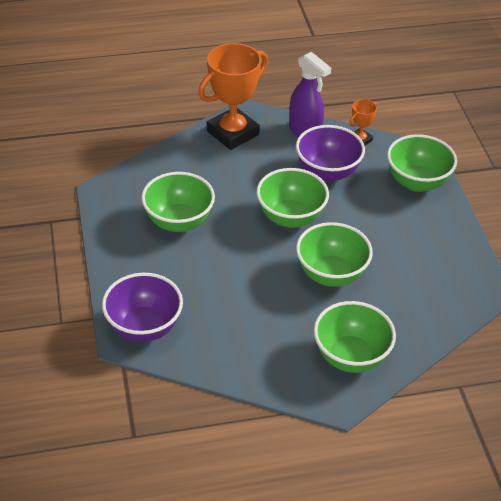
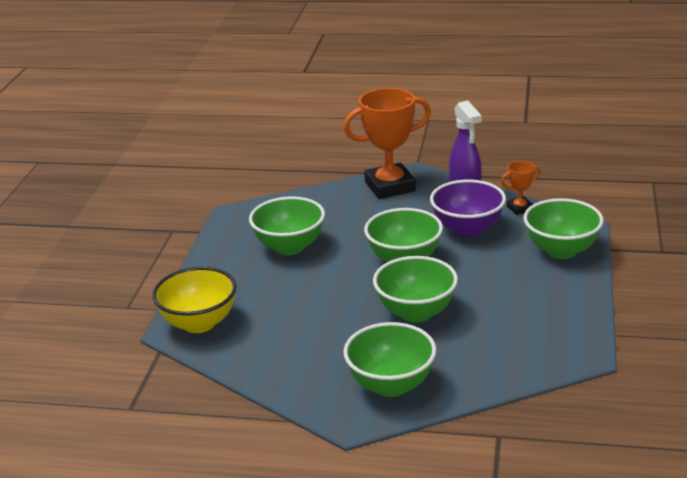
camera: 25 degrees right, 15 degrees down
(144, 327) = (199, 323): purple bowl -> yellow bowl

